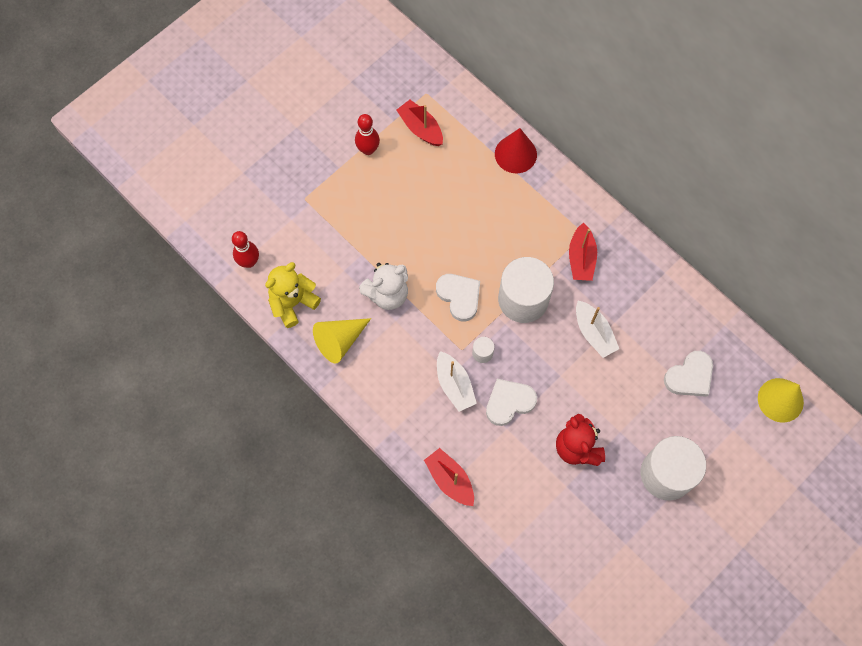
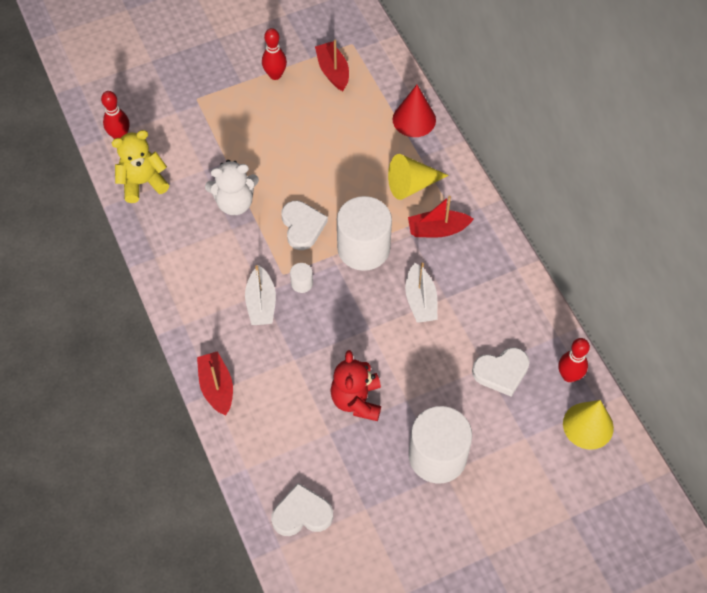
camera: 20 degrees right, 10 degrees down
(339, 341) = (170, 229): yellow cone -> yellow cone (411, 185)
(509, 402) = (307, 336): white heart -> white heart (302, 513)
(581, 258) = (437, 229): red boat -> red boat turned 60 degrees clockwise
(747, 359) = (569, 376): none -> red bowling pin

